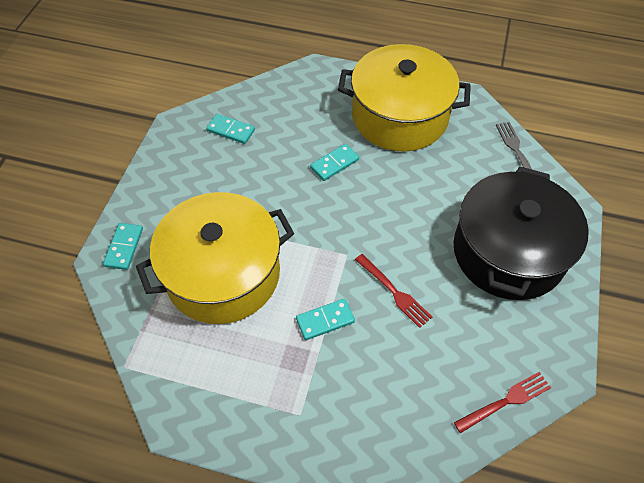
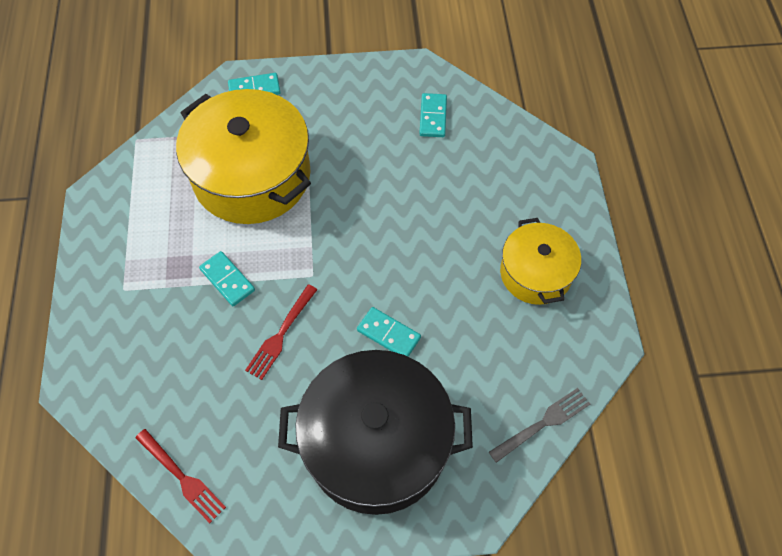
camera: 70 degrees right, 5 degrees up
(334, 164) = (430, 227): turquoise domino -> turquoise domino (388, 334)
(399, 116) = (535, 273): yellow pot -> yellow pot, size x0.57

